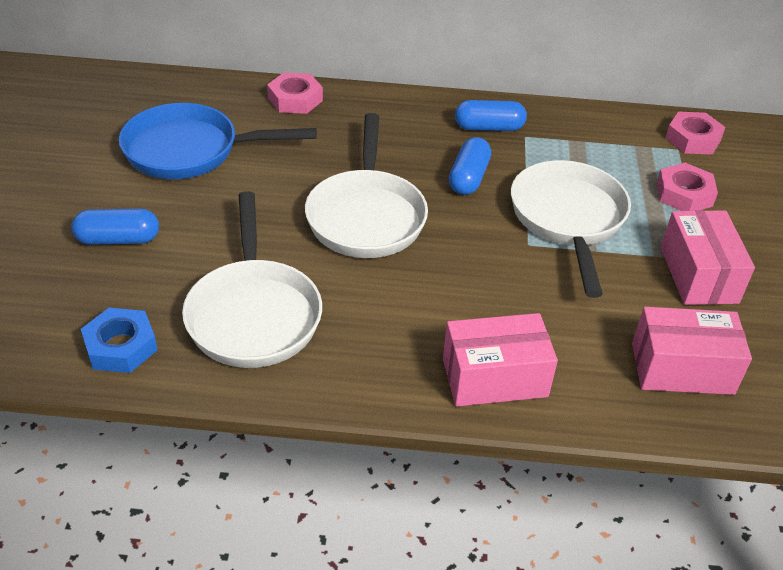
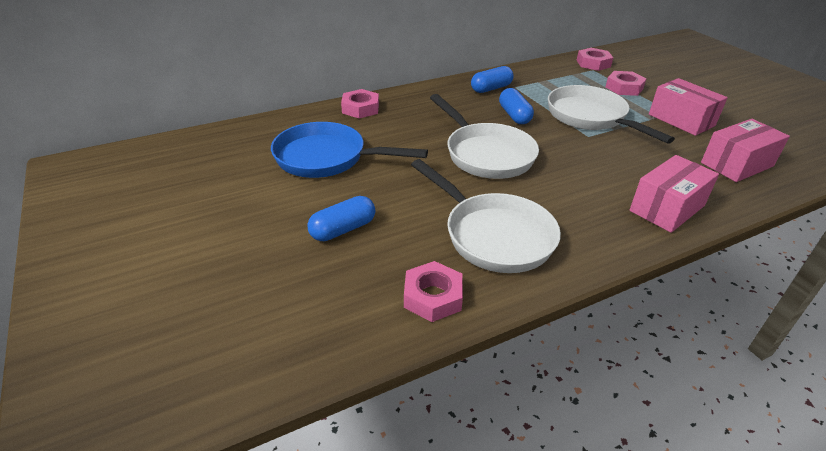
camera: 30 degrees left, 5 degrees down
(121, 346) = (433, 297): blue nut -> pink nut
(190, 151) = (327, 158): blue pan -> blue pan turned 45 degrees clockwise

